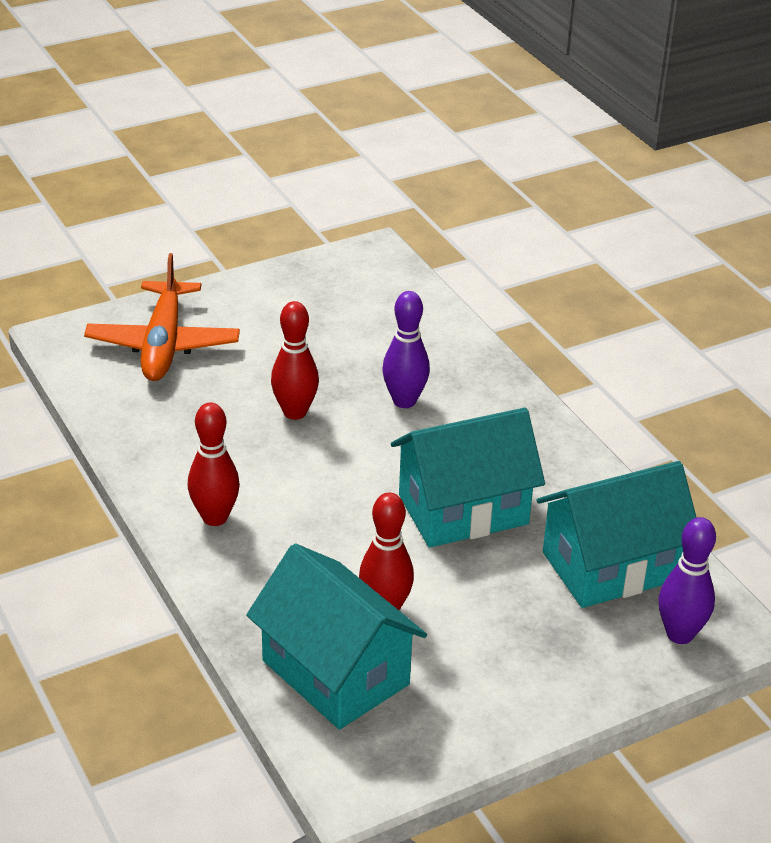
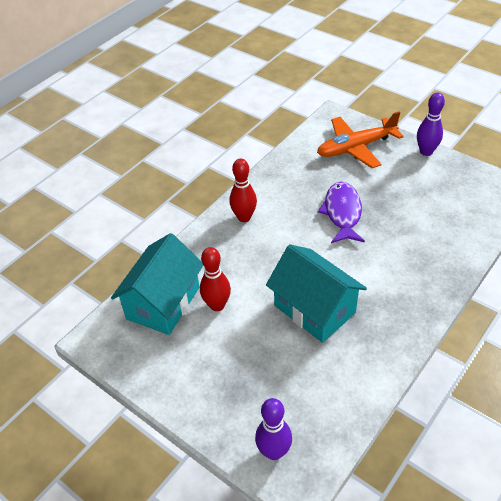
camera: 70 degrees right, 10 degrees up
(295, 412) = (342, 213): red bowling pin -> purple fish
(404, 401) = (387, 250): purple bowling pin -> purple bowling pin (426, 152)
(611, 566) = (312, 395): turquoise house -> none

